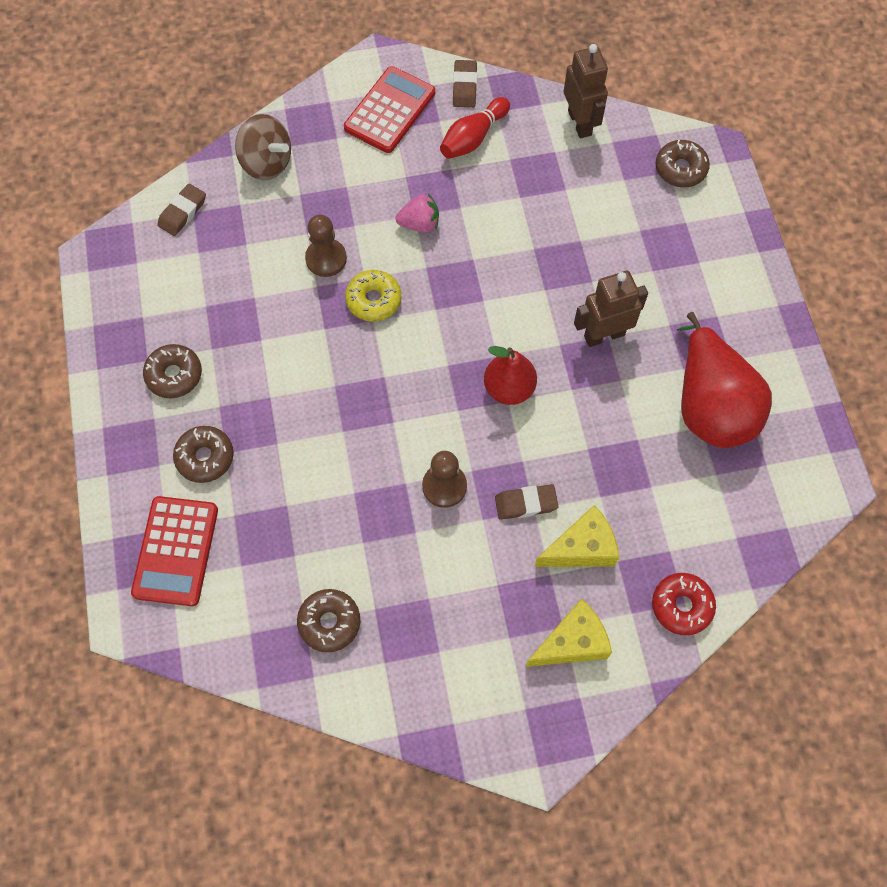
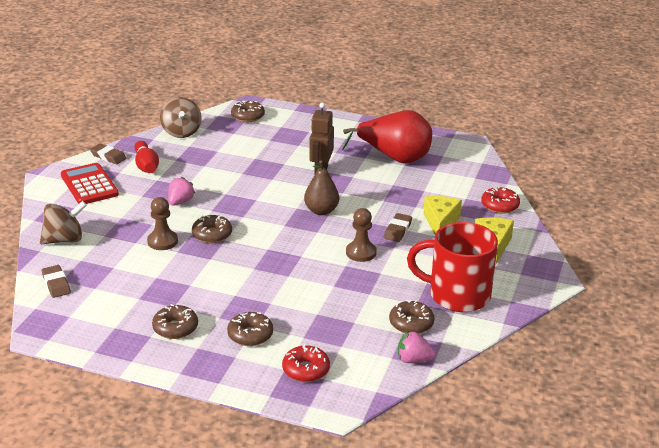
camera: 60 degrees left, 35 degrees down
(175, 551) = (306, 370): red calculator -> red donut
(259, 661) = (413, 360): none -> pink strawberry
(373, 300) = (212, 234): yellow donut -> brown donut
(423, 649) = (457, 295): none -> red mug
(509, 388) = (321, 211): red pear -> brown pear
(580, 123) = (181, 132): brown robot -> brown spinning top

